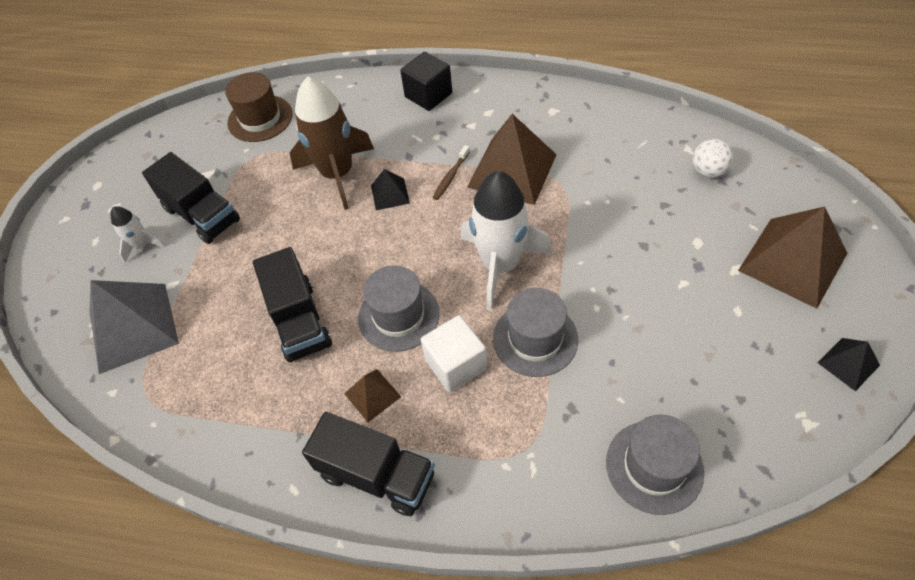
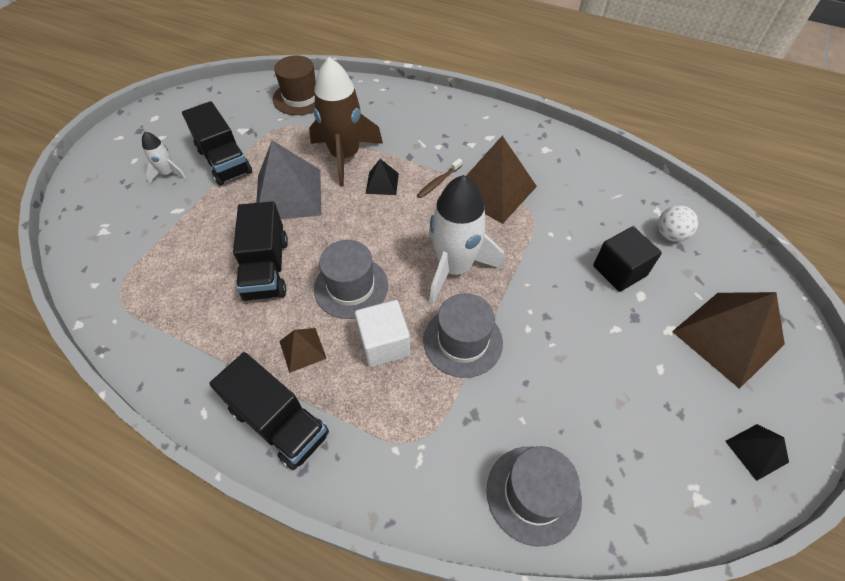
camera: 10 degrees right, 0 degrees up
(133, 327) = (133, 236): grey pyramid -> grey pyramid (289, 194)
(428, 95) = (444, 111): black cube -> black cube (619, 271)

